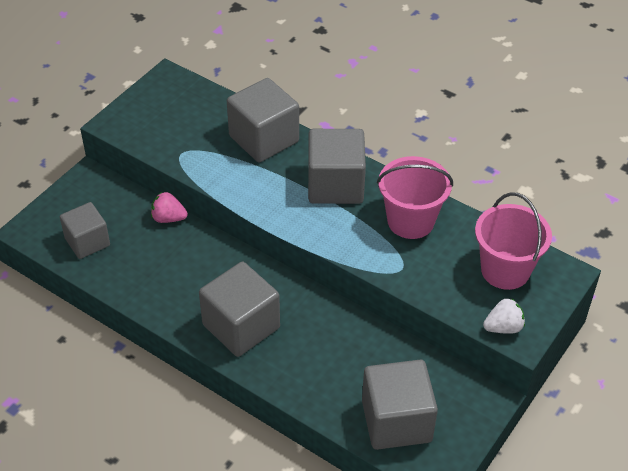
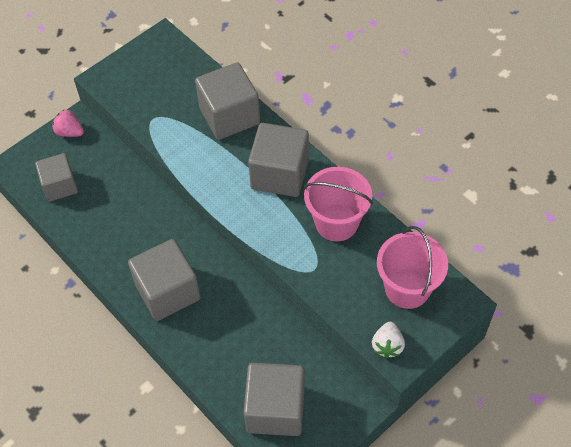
camera: 15 degrees right, 10 degrees up
(168, 218) = (134, 175): pink strawberry -> pink strawberry (69, 132)
(503, 327) = (387, 345): white strawberry -> white strawberry turned 105 degrees clockwise

